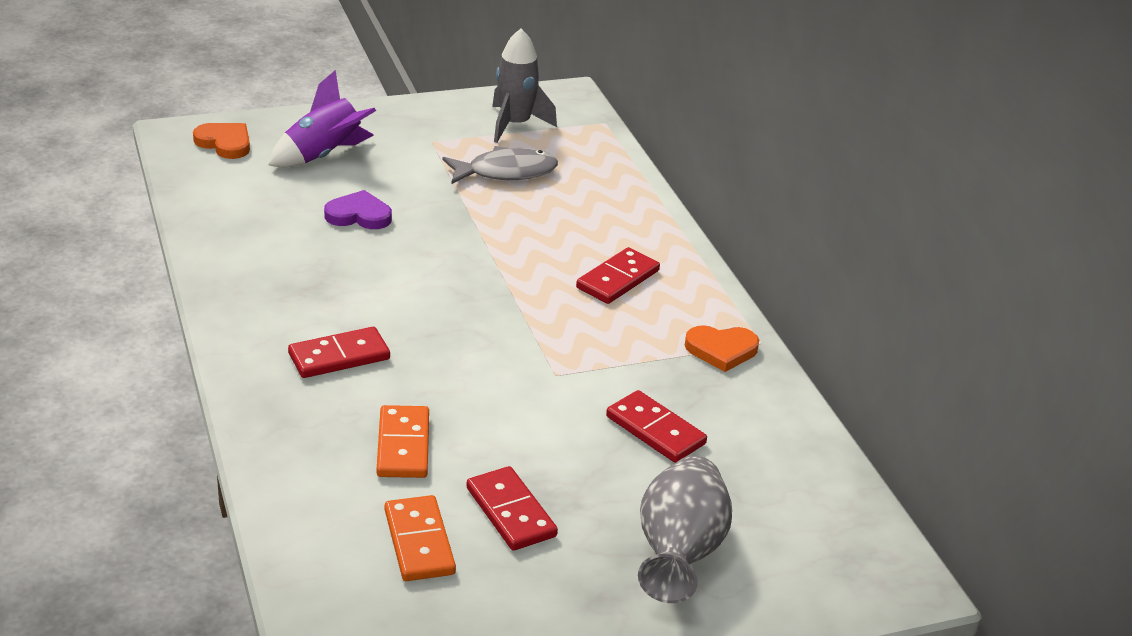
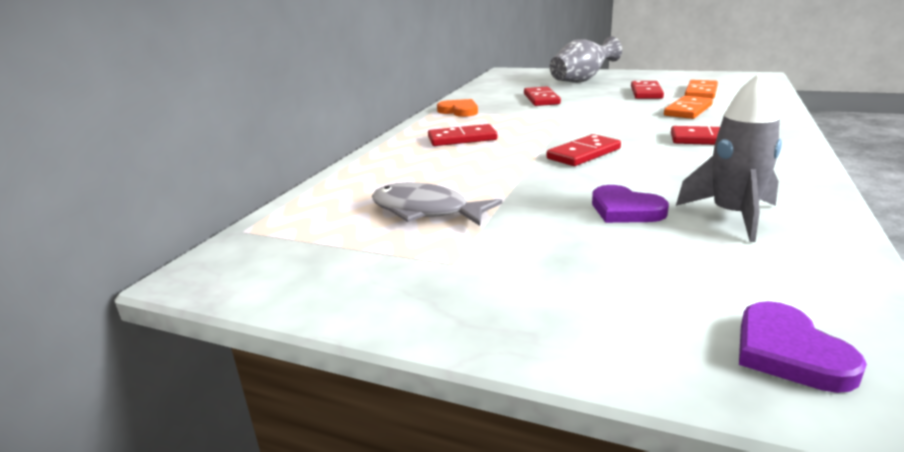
camera: 135 degrees left, 10 degrees down
(225, 143) = (789, 352): orange heart -> purple heart
(324, 155) = (619, 282): purple rocket -> none
(455, 286) = (584, 154): none -> red domino
(515, 125) = (330, 254): grey rocket -> grey rocket (733, 216)

